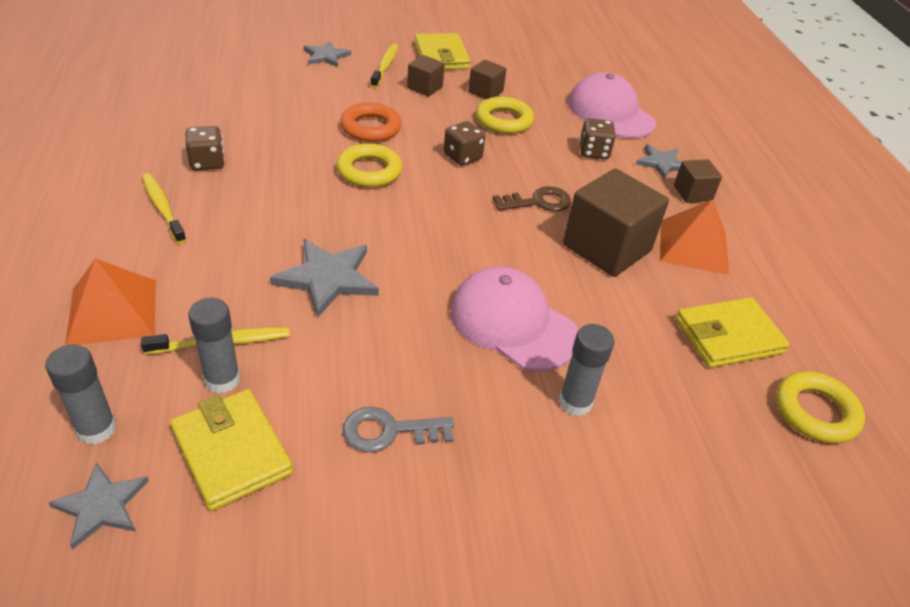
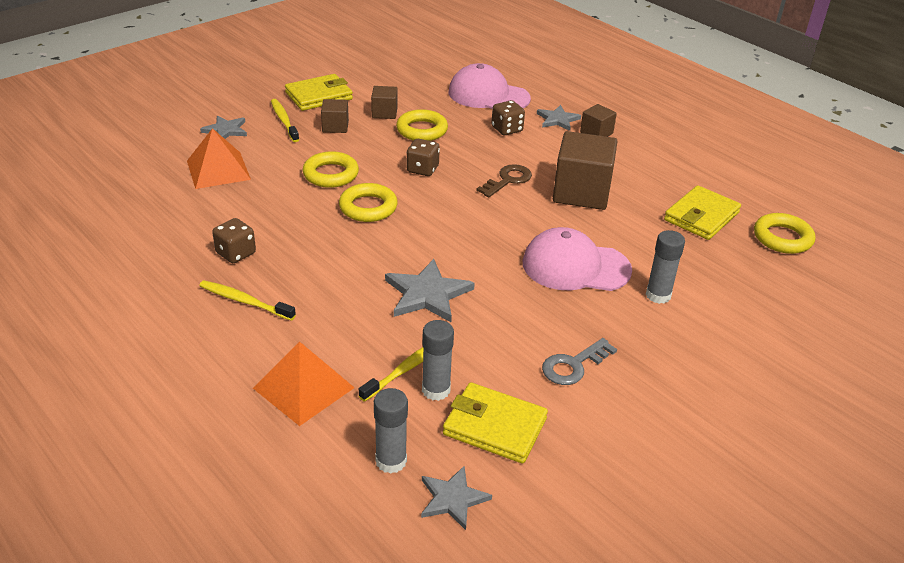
camera: 30 degrees left, 5 degrees down
(371, 127) = (331, 174): orange ring -> yellow ring
(441, 56) = (319, 96): yellow wallet -> yellow wallet turned 75 degrees counterclockwise
(693, 246) = (630, 169): orange pyramid -> orange pyramid (218, 170)

